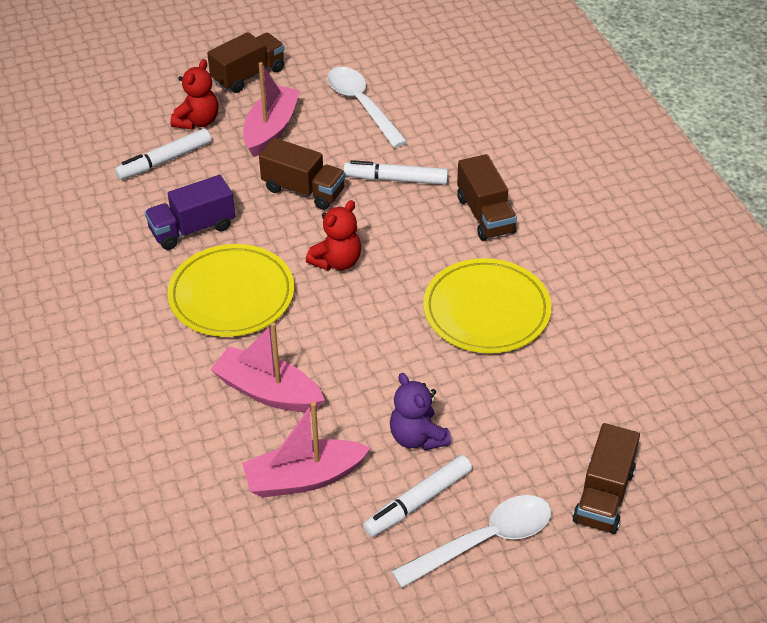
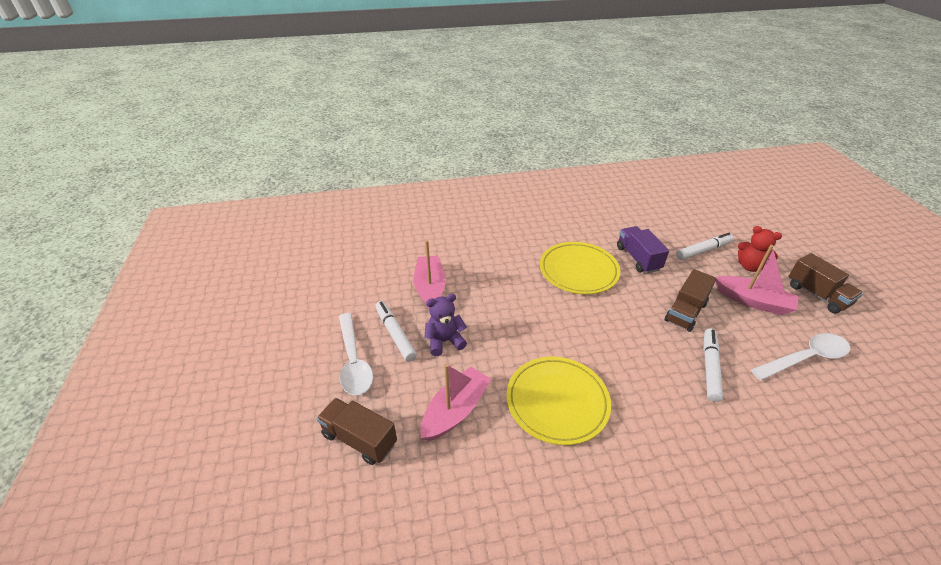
camera: 100 degrees right, 5 degrees down
(165, 160) = (703, 250): white marker -> white marker turned 90 degrees clockwise
(268, 391) = (497, 279): pink boat -> pink boat (455, 411)
(337, 261) = (610, 321): red teddy bear -> none
(485, 215) = (673, 423): brown truck -> none

